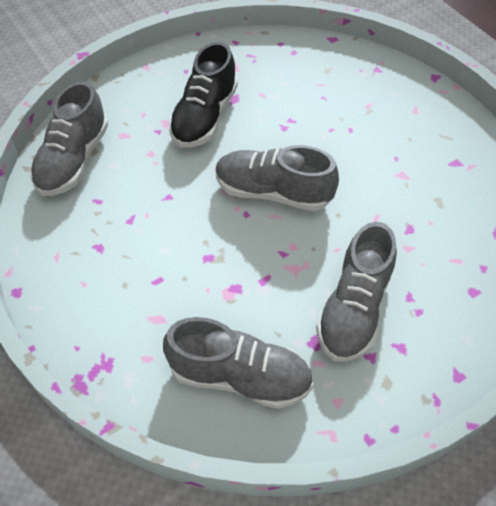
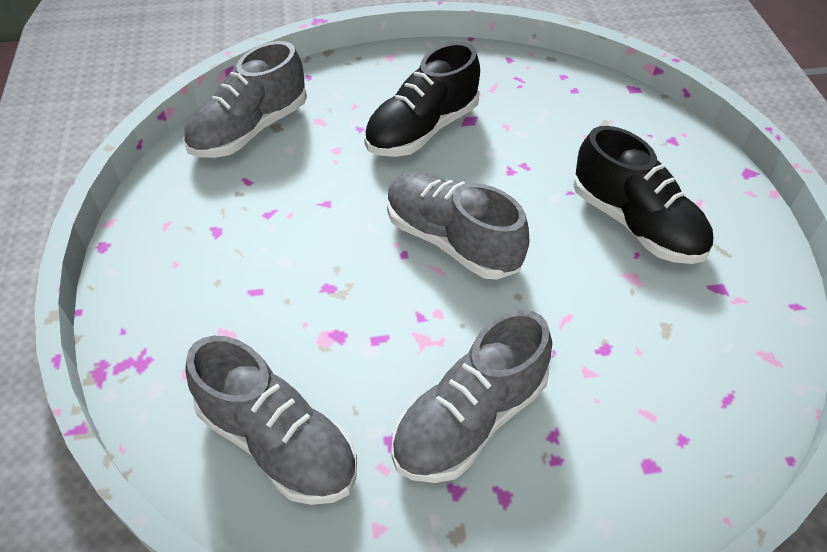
camera: 25 degrees right, 5 degrees down
(384, 137) = (635, 223): none -> black shoe

